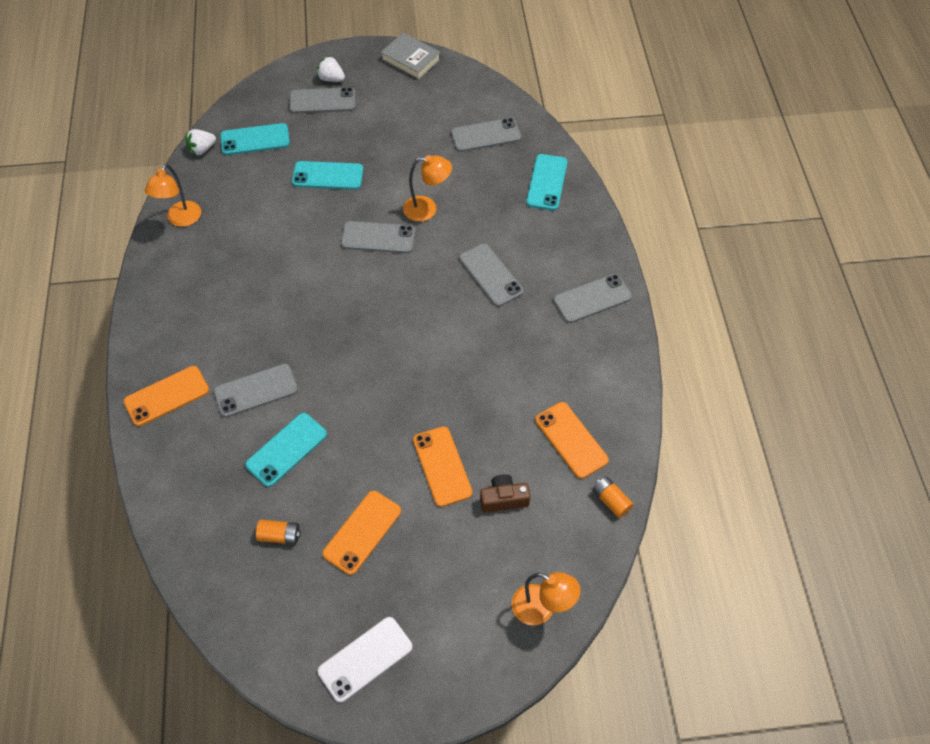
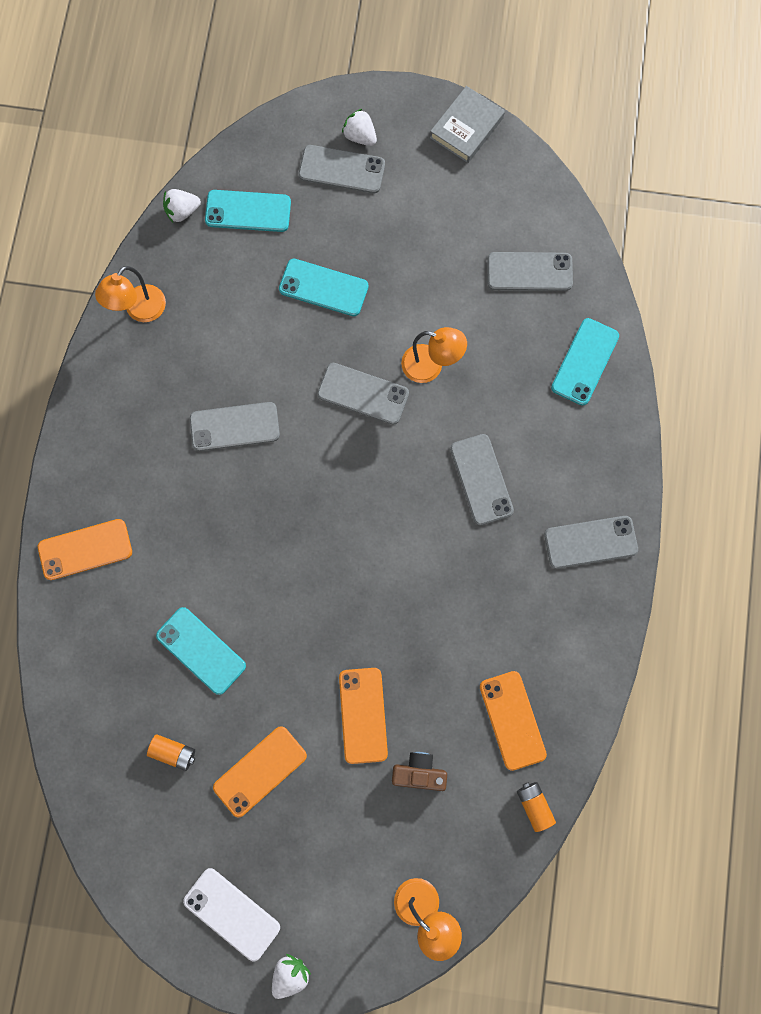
camera: 15 degrees right, 20 degrees up
(256, 391) = (182, 567): grey phone -> grey phone (235, 426)
(286, 449) = (201, 650): turquoise phone -> turquoise phone turned 75 degrees clockwise
(365, 659) = (232, 913): white phone -> white phone turned 60 degrees clockwise
(411, 59) = (466, 128): grey book -> grey book turned 75 degrees clockwise
(433, 697) = (290, 973): none -> white strawberry

